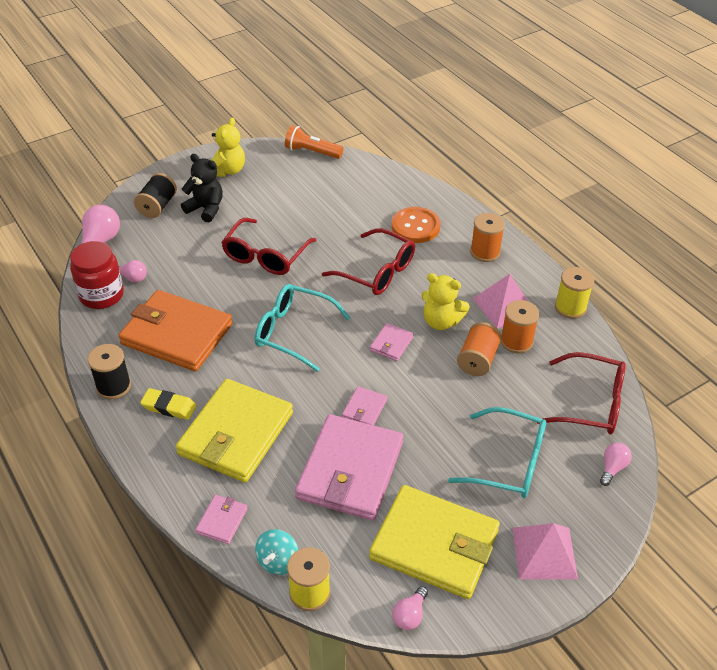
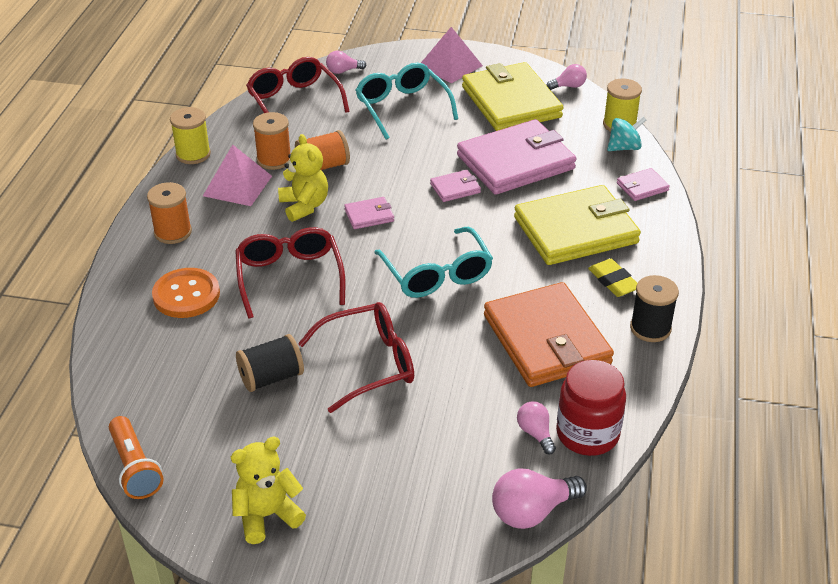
camera: 135 degrees left, 5 degrees down
(157, 206) = (412, 519): black spool -> black spool (271, 377)
(206, 209) = (360, 472): black teddy bear -> none

